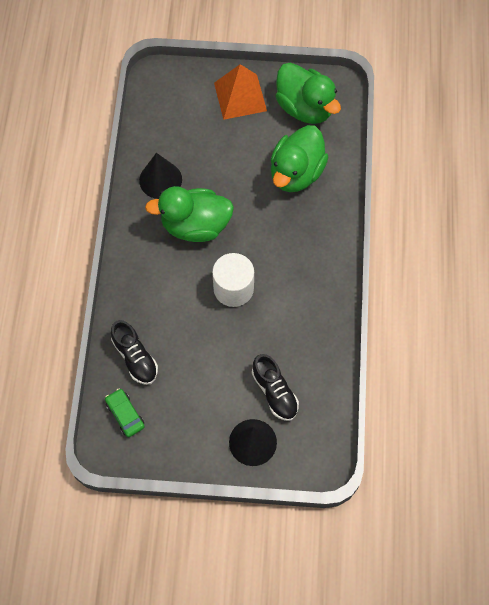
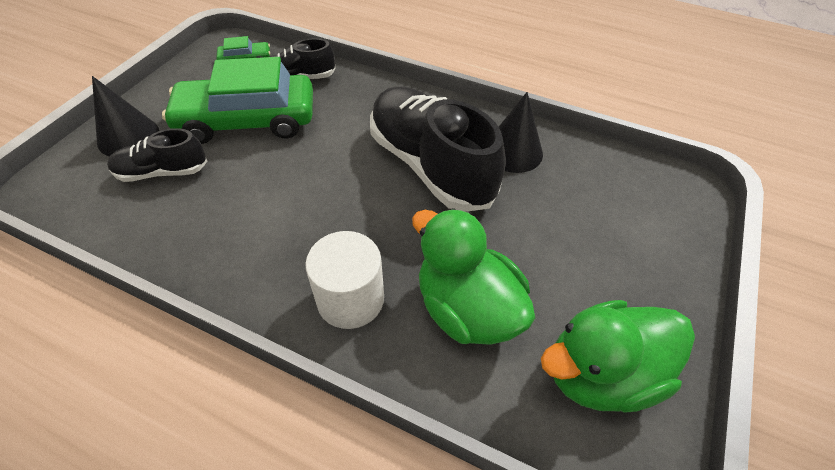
camera: 110 degrees right, 15 degrees down
(195, 225) = (430, 165): green duck -> black shoe
(200, 367) = (247, 120): none -> green car
(233, 288) = (321, 175): white cylinder -> white cylinder (350, 299)
(240, 96) = (640, 280): orange pyramid -> none

